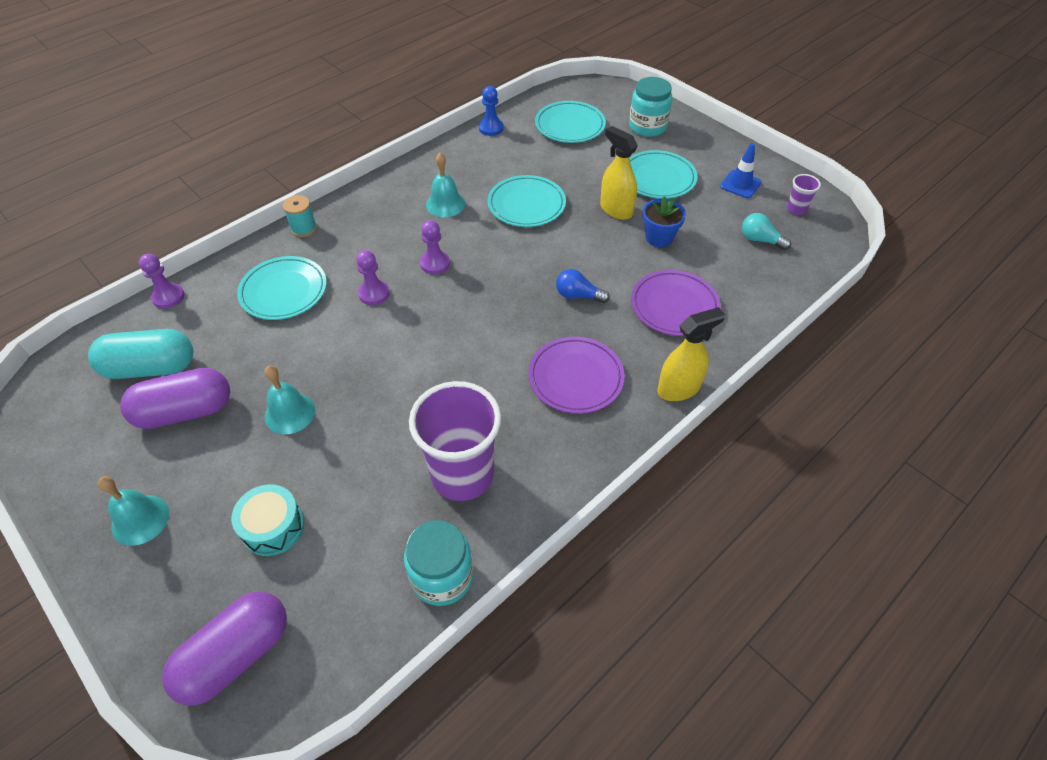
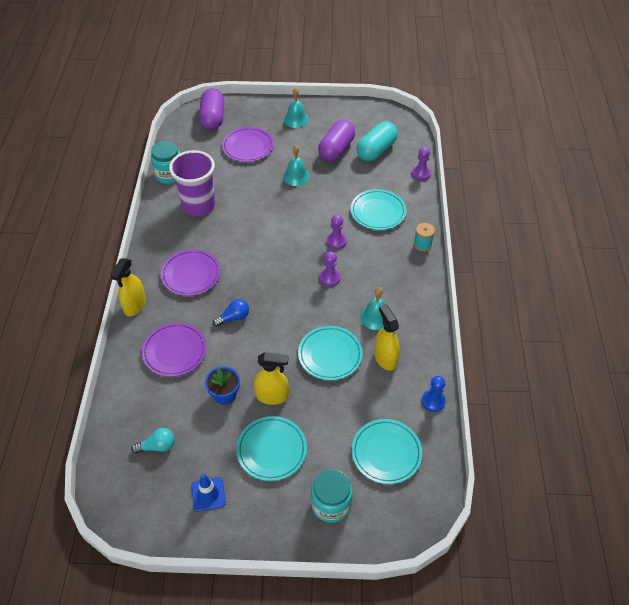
camera: 135 degrees right, 0 degrees up
(273, 527) = (248, 147): turquoise drum -> purple plate
(484, 173) = (385, 358): none -> yellow spray bottle
(796, 209) = (150, 500): purple cup -> none

